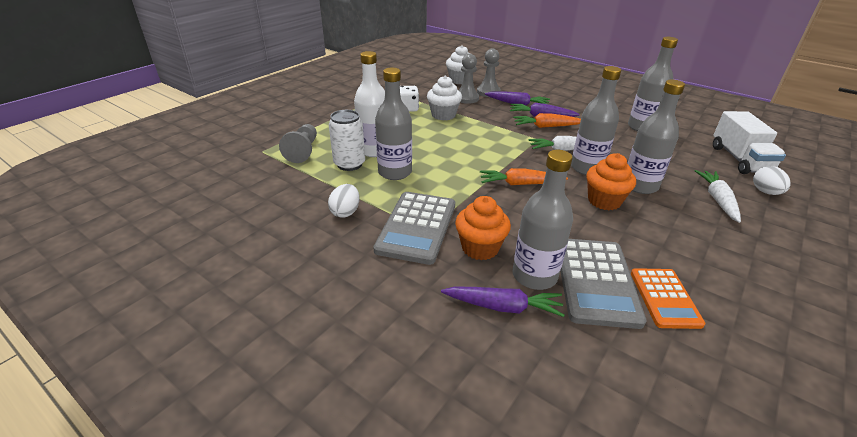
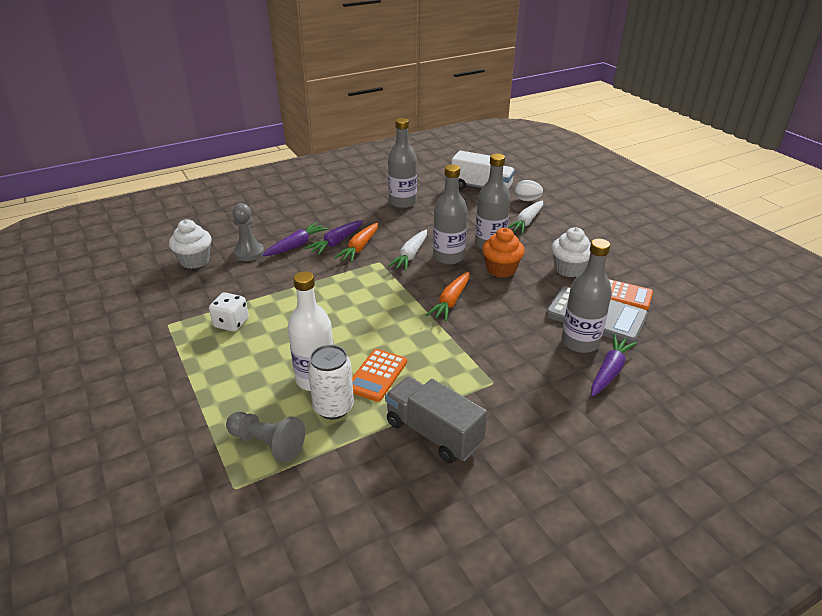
camera: 65 degrees left, 0 degrees up
(345, 212) = (433, 433): white egg -> grey truck
(395, 172) = (377, 375): grey bottle -> orange calculator
(417, 227) = (486, 387): grey calculator -> none
(443, 115) = (275, 302): white cupcake -> white cupcake (569, 269)
(466, 98) = (249, 272): grey pawn -> none
(480, 248) = (534, 358): orange cupcake -> none
(717, 200) = (526, 222): white carrot -> white carrot turned 90 degrees counterclockwise

